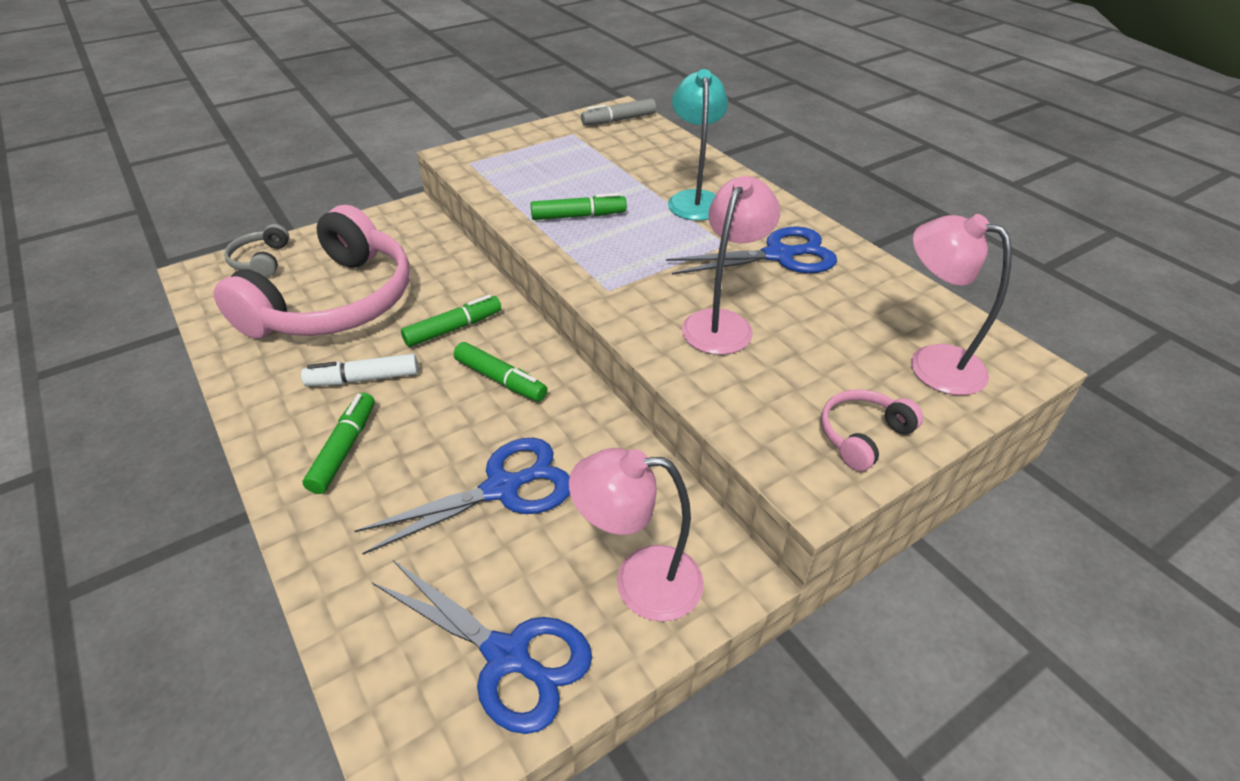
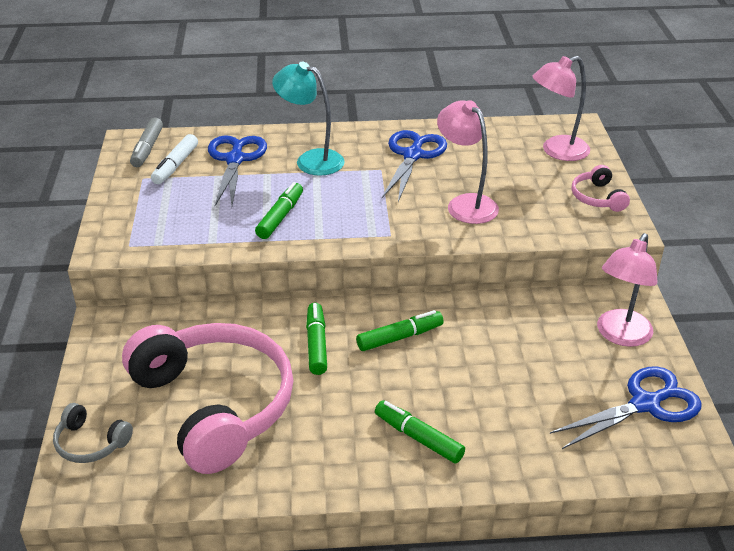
camera: 60 degrees left, 5 degrees down
(363, 379) = (341, 410): white marker -> white marker (175, 166)
(502, 489) = (511, 368): blue scissors -> blue scissors (235, 160)

